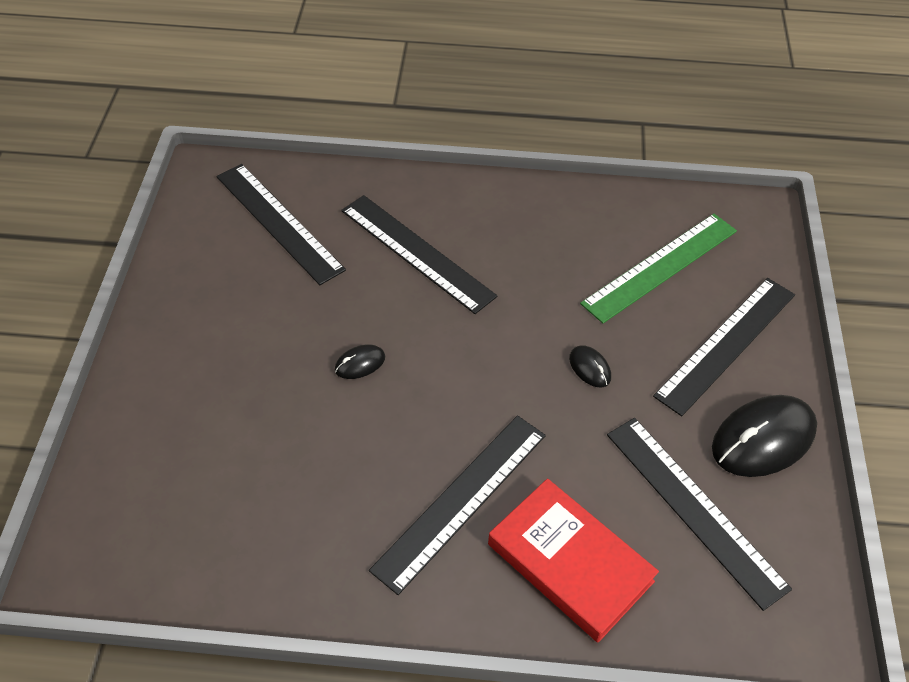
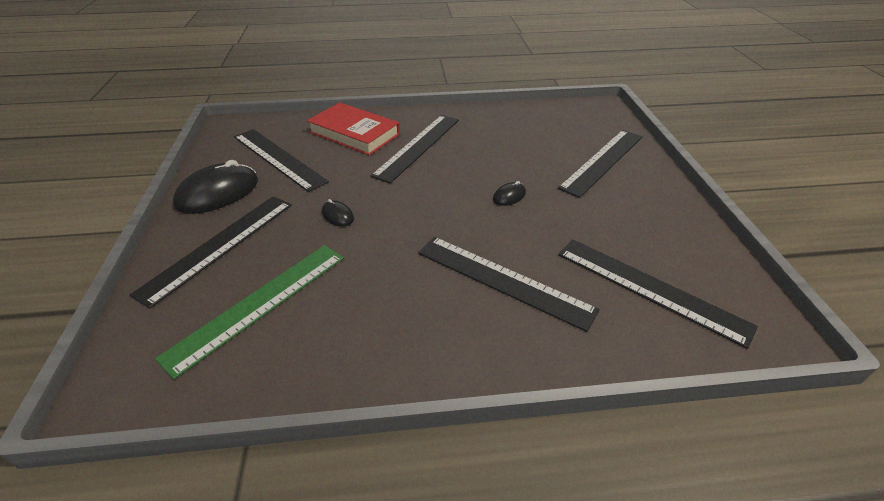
camera: 170 degrees right, 10 degrees down
(187, 410) = (602, 161): none -> black ruler

